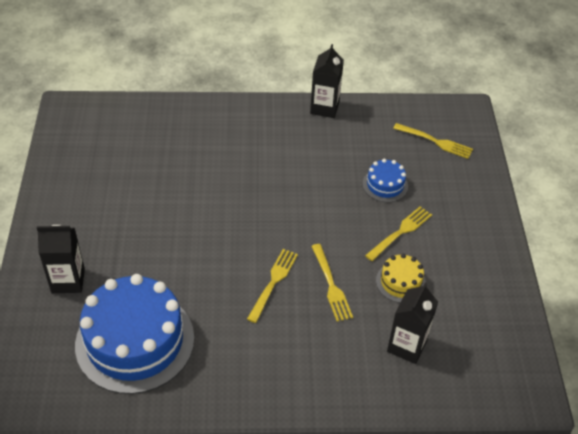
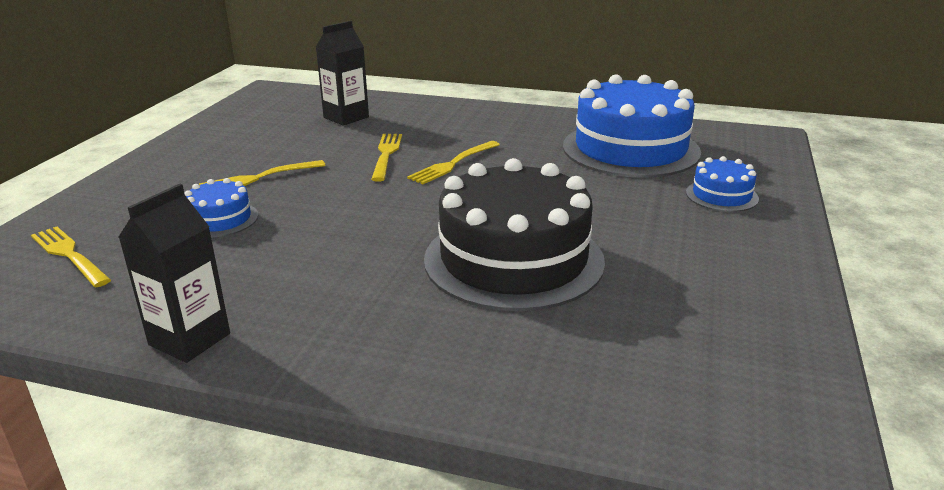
camera: 160 degrees left, 20 degrees down
(68, 281) = (721, 195): black carton -> blue cake
(198, 185) = (513, 260): none -> black cake
(400, 282) = (306, 147): yellow cake -> none

